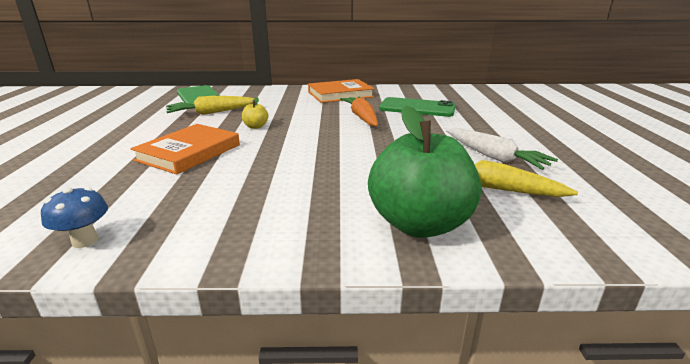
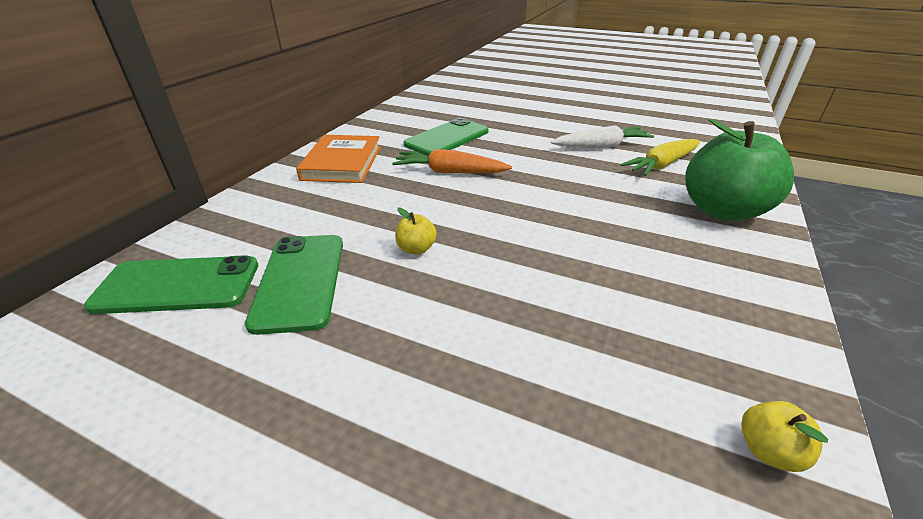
camera: 65 degrees left, 10 degrees up
(85, 241) = (768, 451): blue mushroom -> yellow apple
(189, 152) = (485, 325): orange book -> none
(212, 112) = (300, 281): yellow carrot -> green phone

